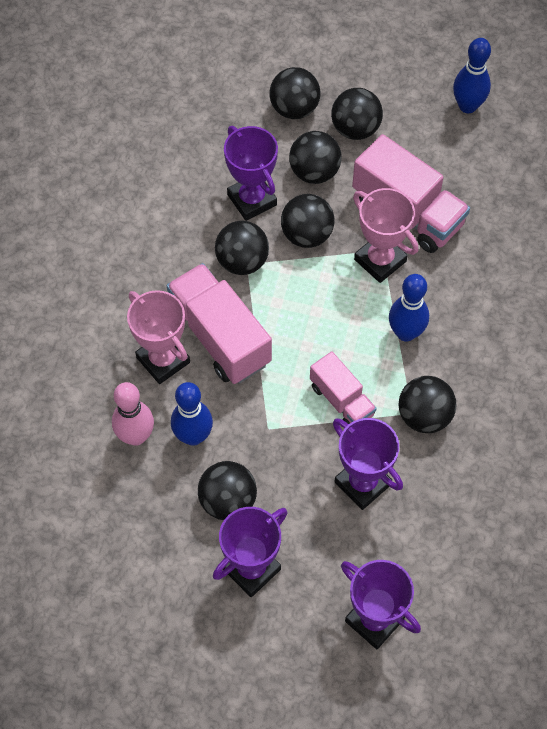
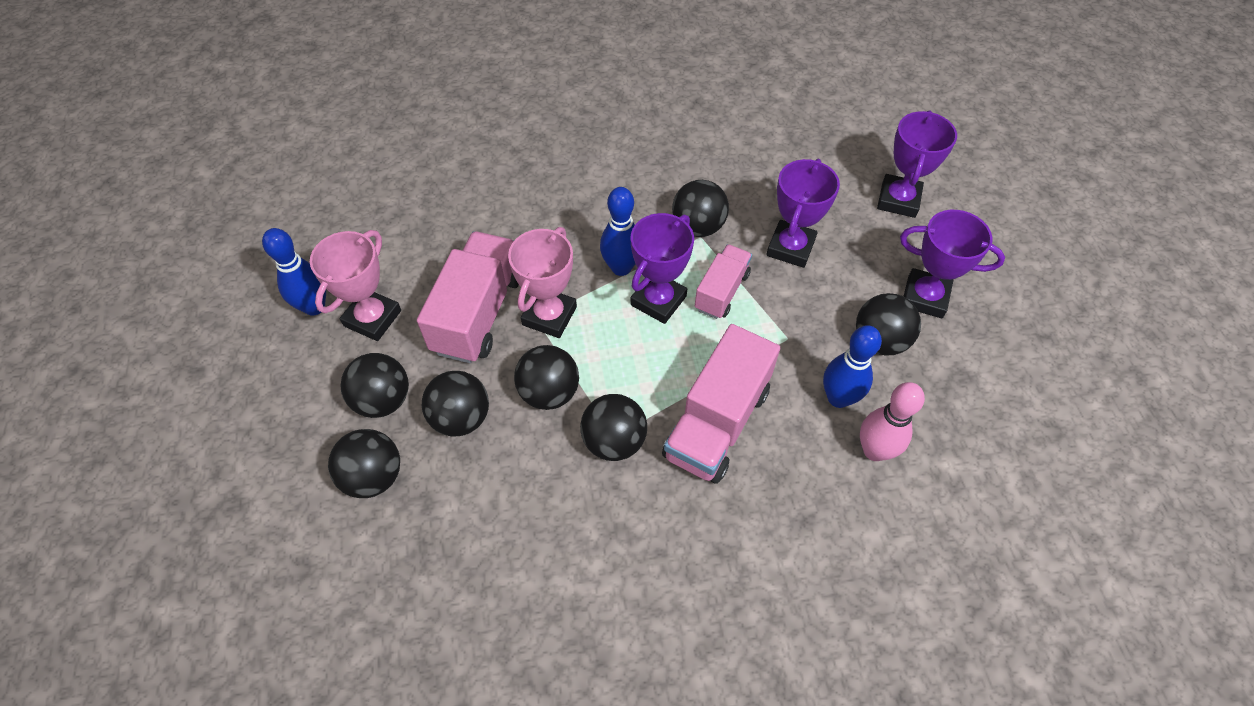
camera: 115 degrees left, 5 degrees down
(163, 360) = (776, 465): pink trophy -> pink trophy (372, 318)
(252, 200) = (527, 467): purple trophy -> purple trophy (658, 300)

